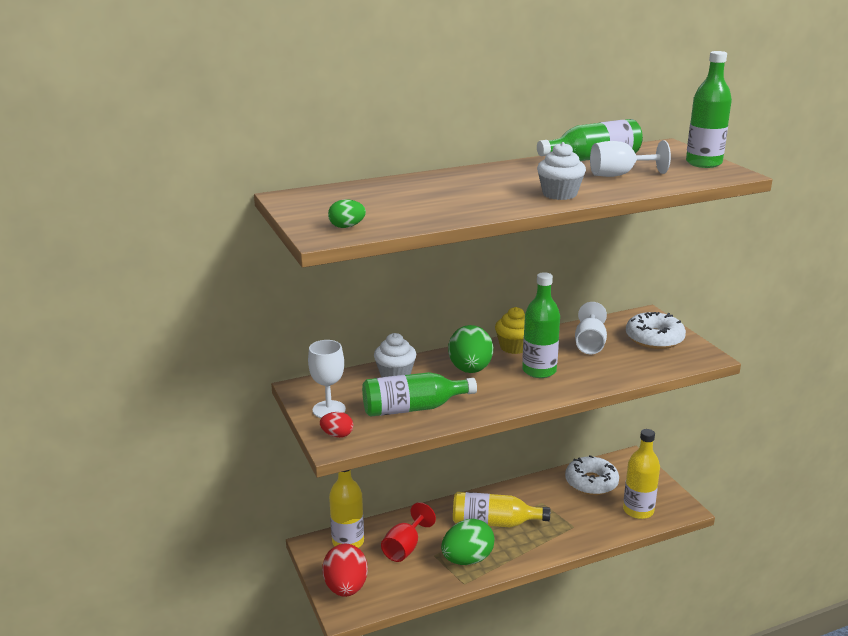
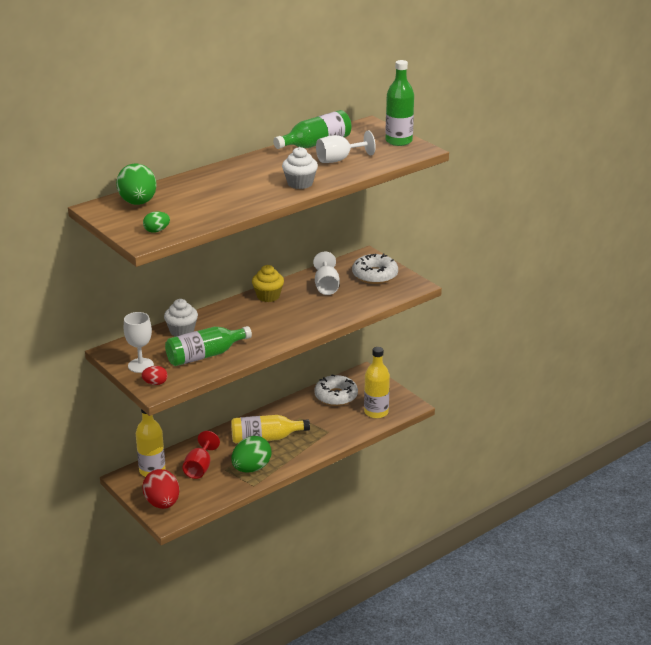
camera: 15 degrees left, 5 degrees up
(470, 369) = (239, 319): green egg -> green egg (138, 203)
(539, 371) = (292, 313): green bottle -> none

